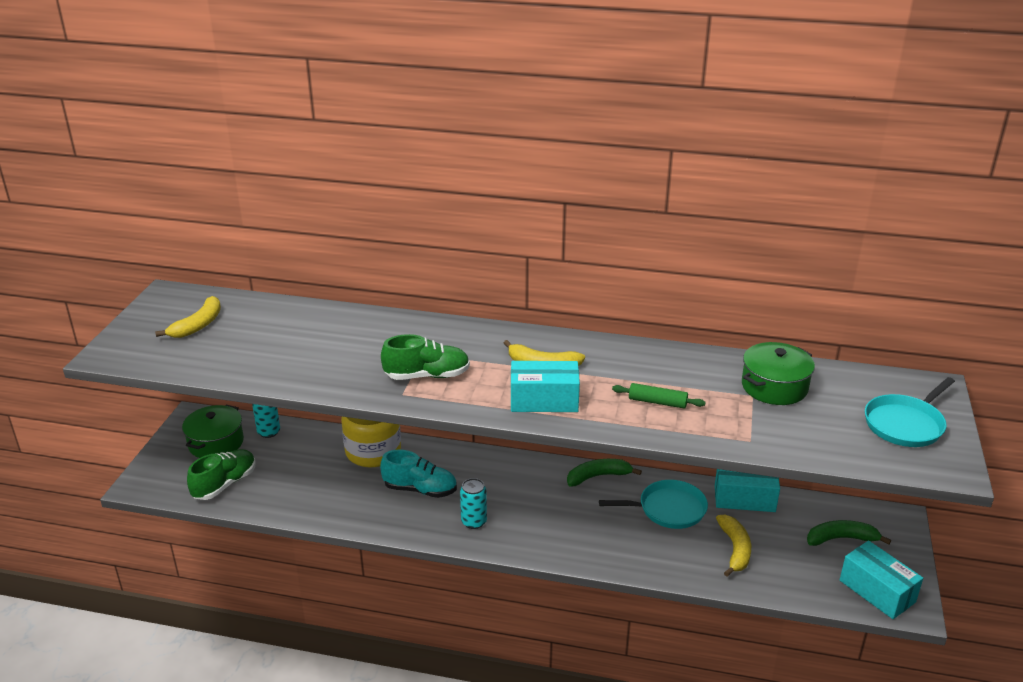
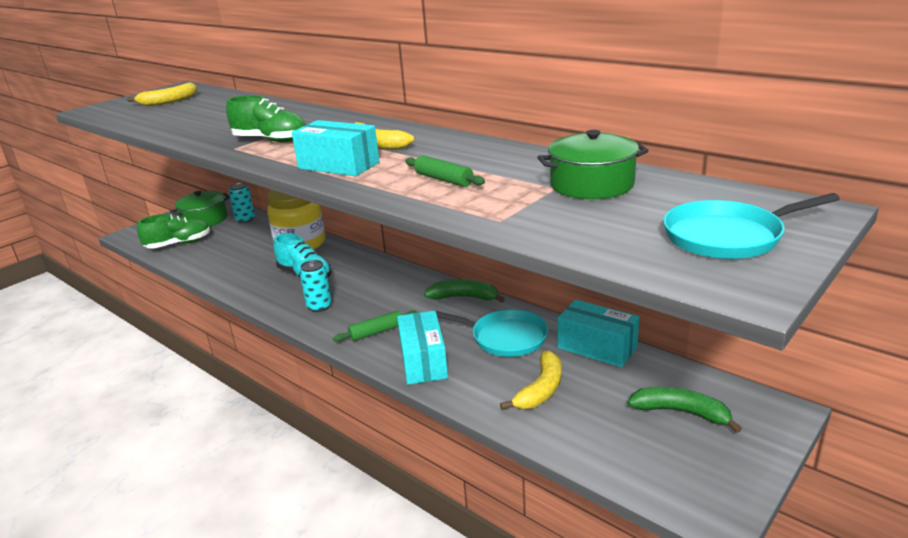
camera: 30 degrees right, 5 degrees down
(555, 534) = (377, 332): none -> green rolling pin
(877, 591) = (681, 480): turquoise box -> turquoise box (423, 361)

